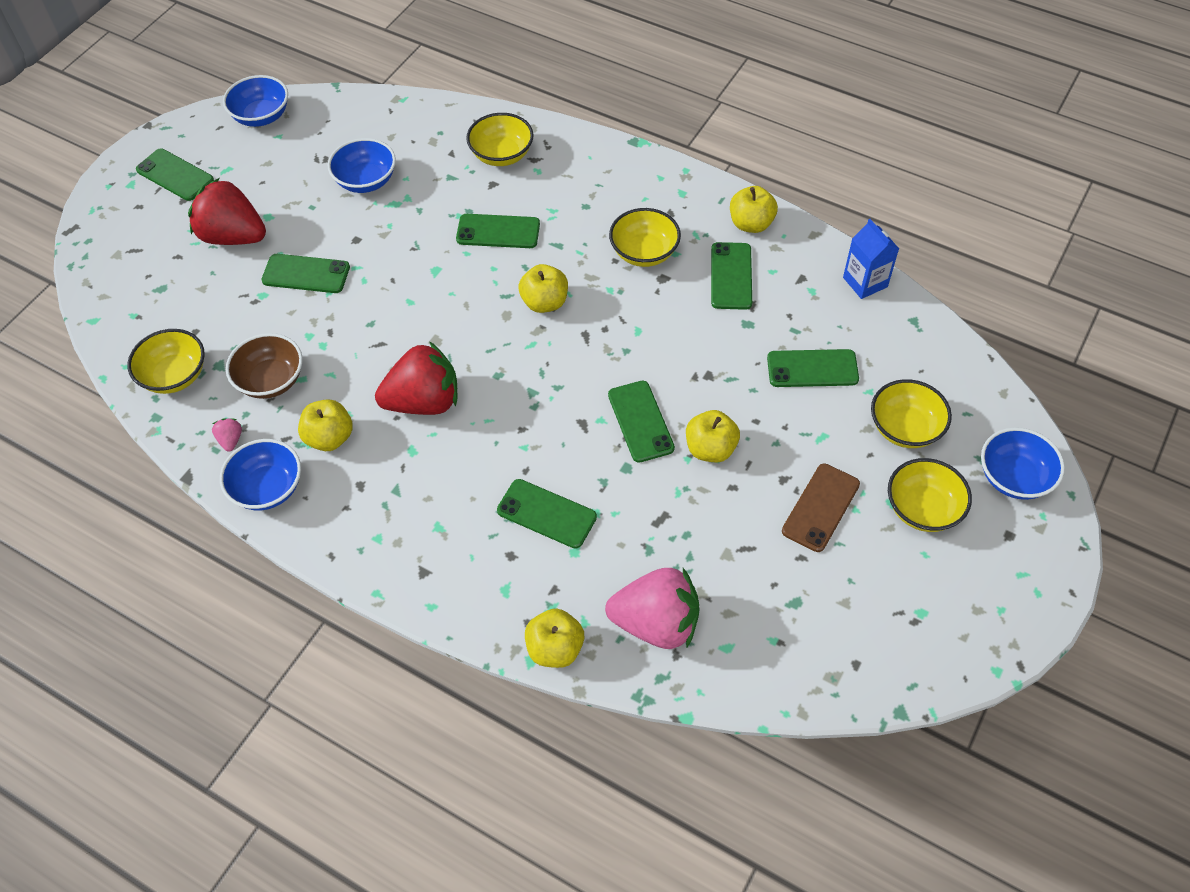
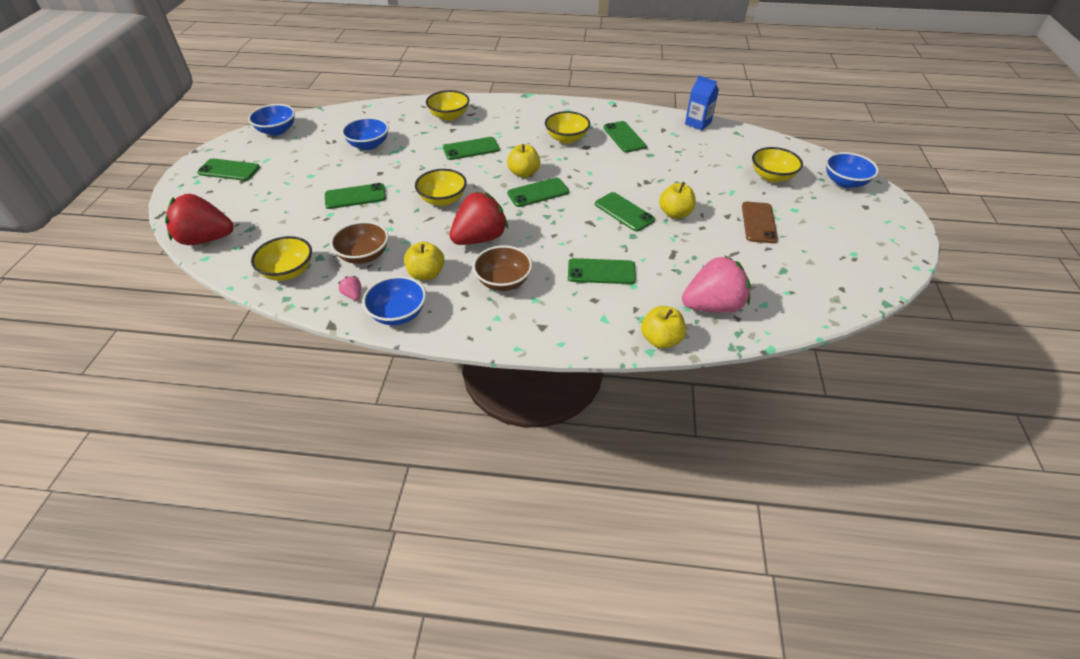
camera: 25 degrees left, 10 degrees down
(233, 236) = (291, 190): red strawberry -> red strawberry (206, 239)
(415, 484) = (503, 281): none -> brown bowl
(751, 224) = (617, 114): yellow apple -> none
(812, 369) = (701, 164): green phone -> green phone (538, 193)
(922, 509) = (812, 208): yellow bowl -> yellow bowl (443, 199)

